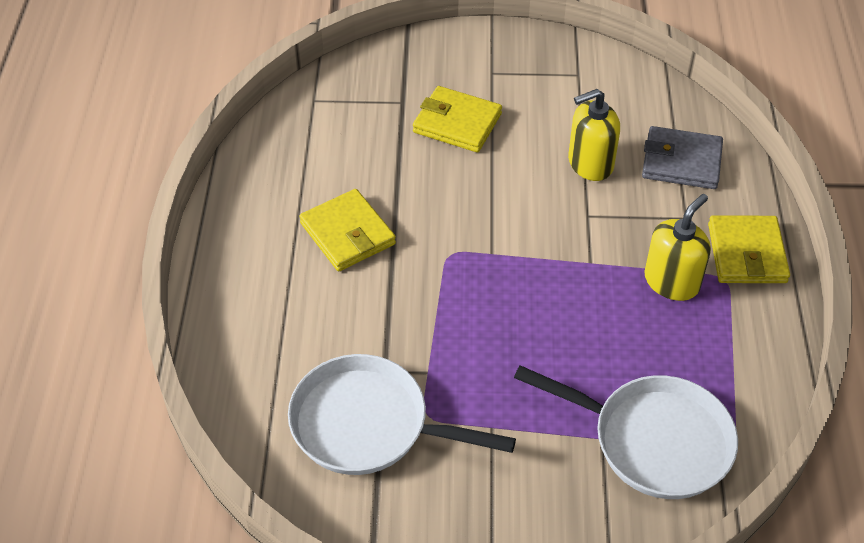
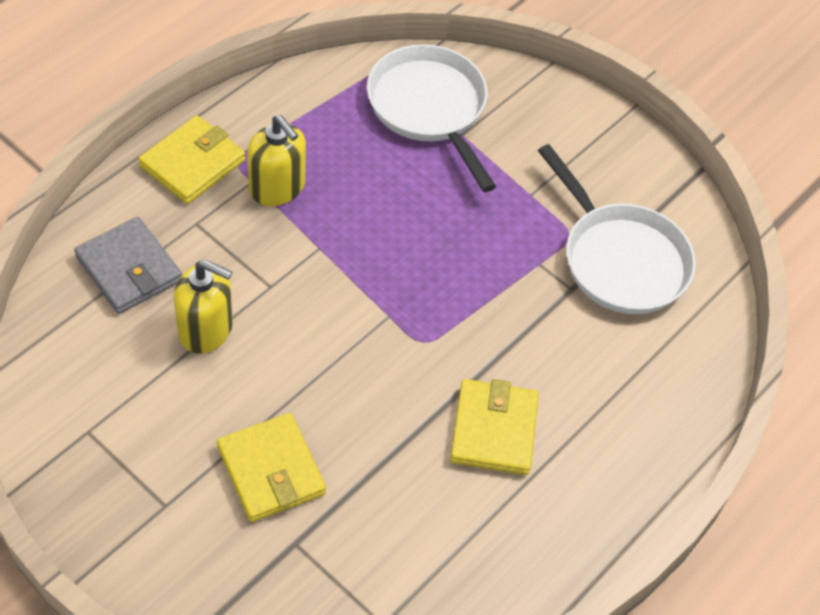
camera: 145 degrees left, 5 degrees up
(672, 281) = (277, 187): yellow soap dispenser -> yellow soap dispenser turned 120 degrees counterclockwise

